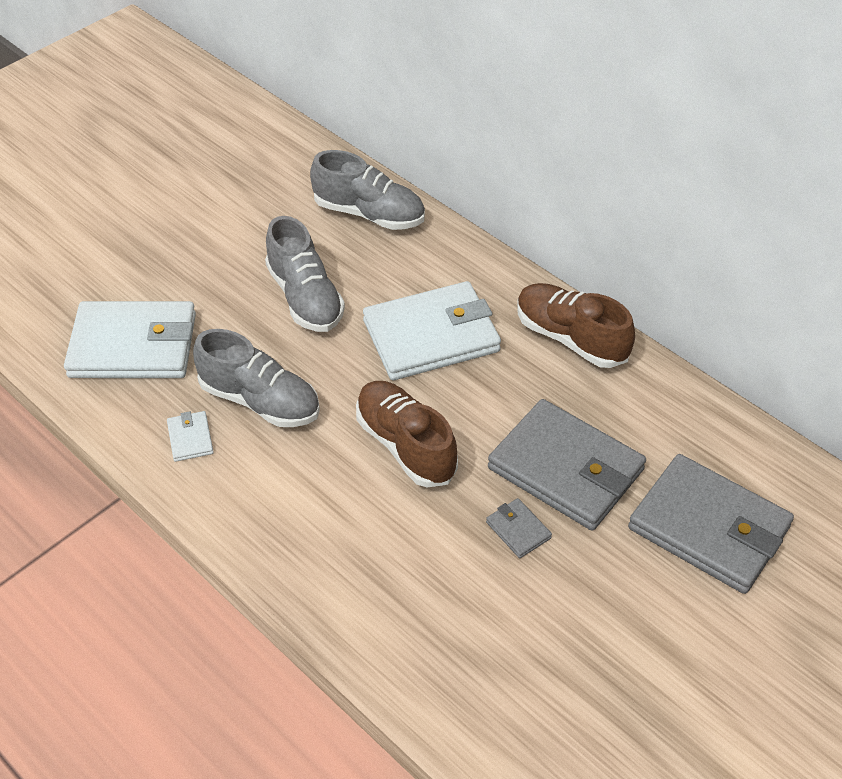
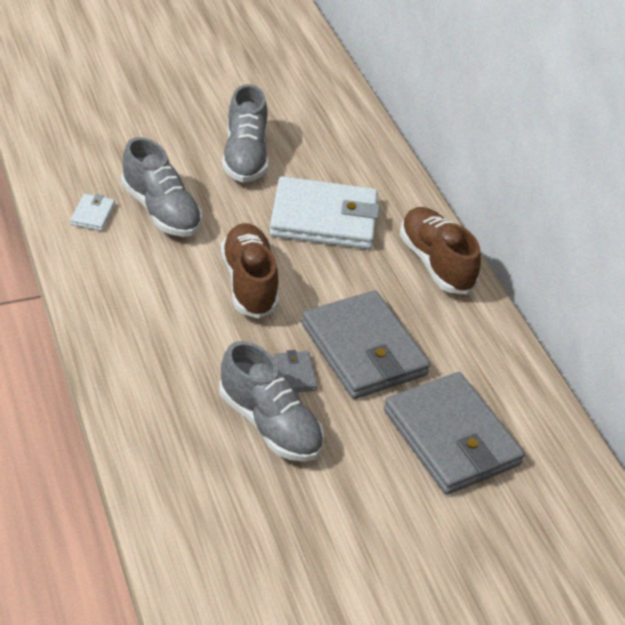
camera: 20 degrees right, 5 degrees down
(133, 345) = (95, 140): white wallet -> none
(369, 214) = (336, 119): grey shoe -> grey shoe (270, 424)

